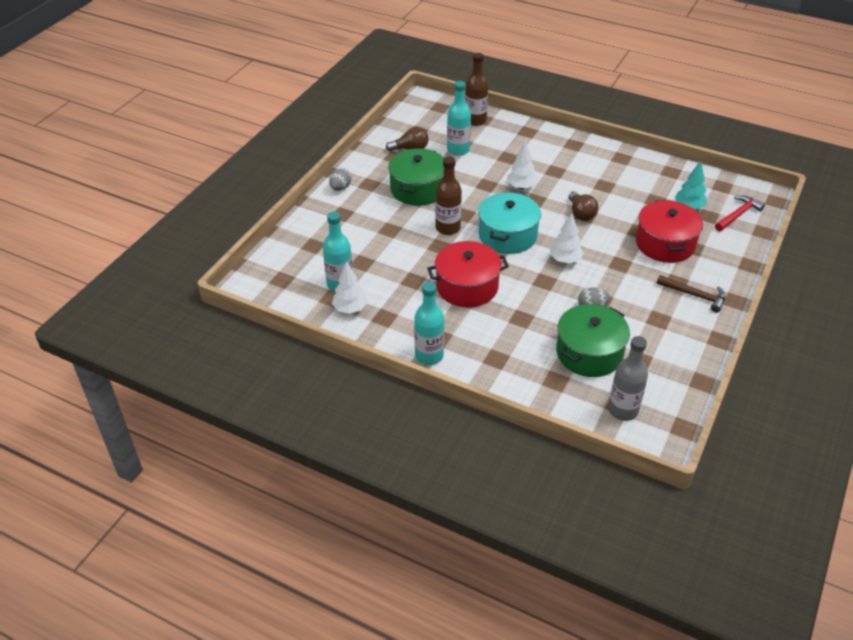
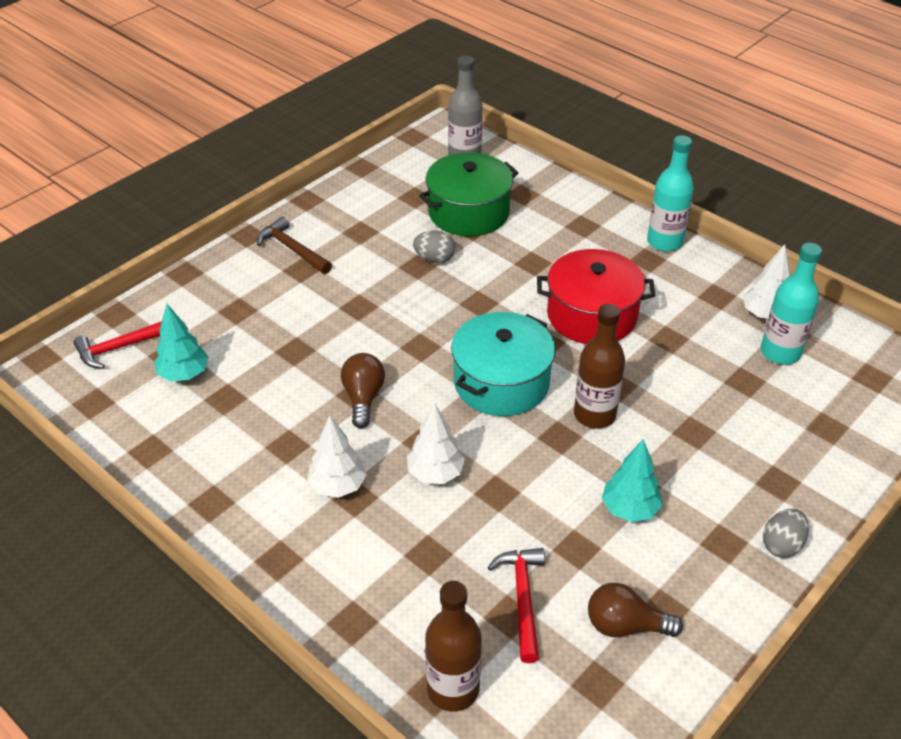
camera: 165 degrees left, 0 degrees up
(418, 189) = (629, 509): green pot -> turquoise tree
(458, 150) = (522, 599): turquoise bottle -> red hammer
(565, 260) = (433, 326): white tree -> white tree (337, 486)
(665, 244) = (272, 323): red pot -> none

